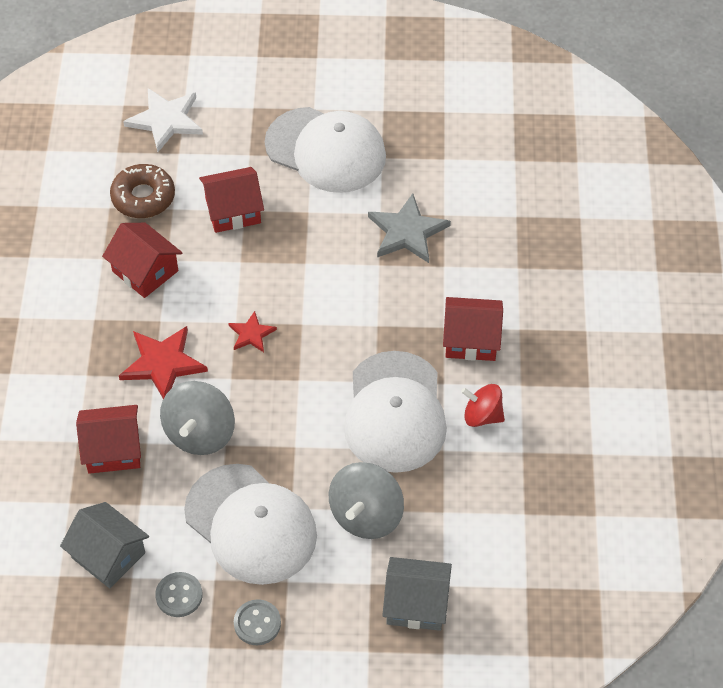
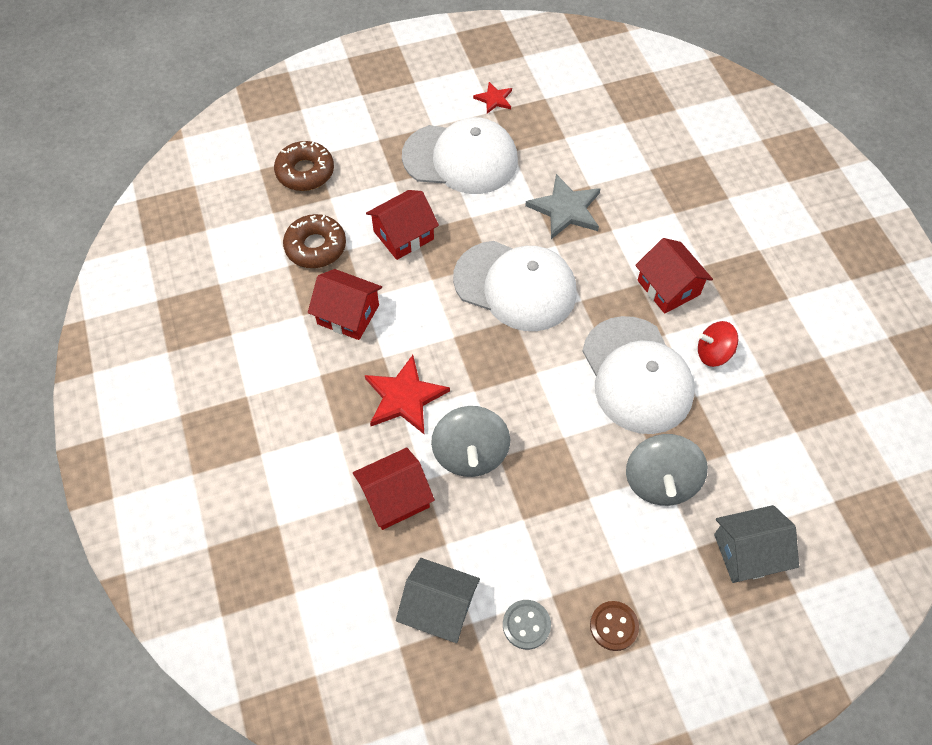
camera: 20 degrees left, 5 degrees up
(166, 120) = (305, 172): white star -> brown donut
(251, 334) = (473, 343): red star -> red star (494, 99)
(251, 524) = (560, 527): white cap -> white cap (515, 286)
(257, 623) = (613, 626): grey button -> brown button
(471, 339) = (668, 287): red house -> red house turned 75 degrees clockwise

